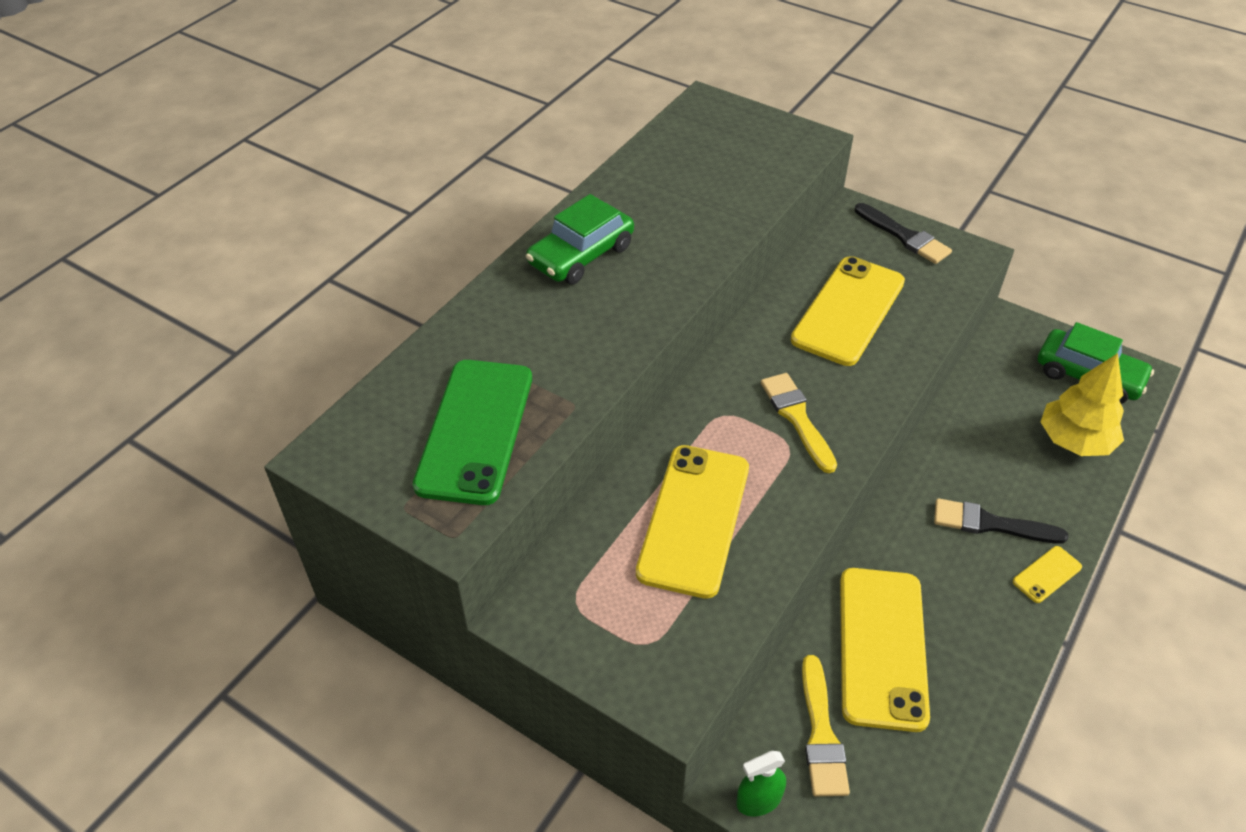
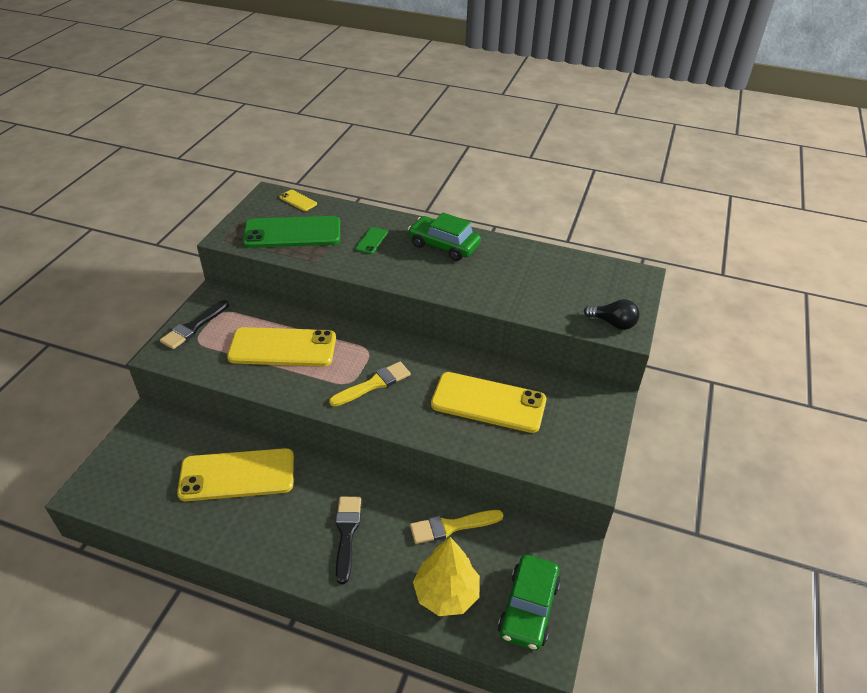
camera: 75 degrees right, 5 degrees down
(538, 332) = (371, 241): none -> green phone
(758, 800) = (138, 427): green spray bottle -> none
(793, 145) = (613, 323): none -> black light bulb
(821, 734) = (177, 450): yellow brush -> yellow brush (451, 526)
(904, 236) = (591, 431): black brush -> black brush (193, 327)
(1047, 574) = (306, 569): yellow phone -> yellow phone (298, 200)

